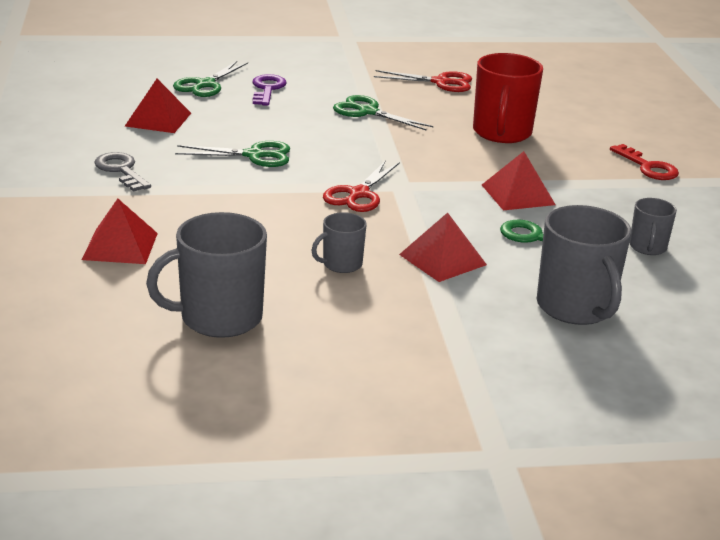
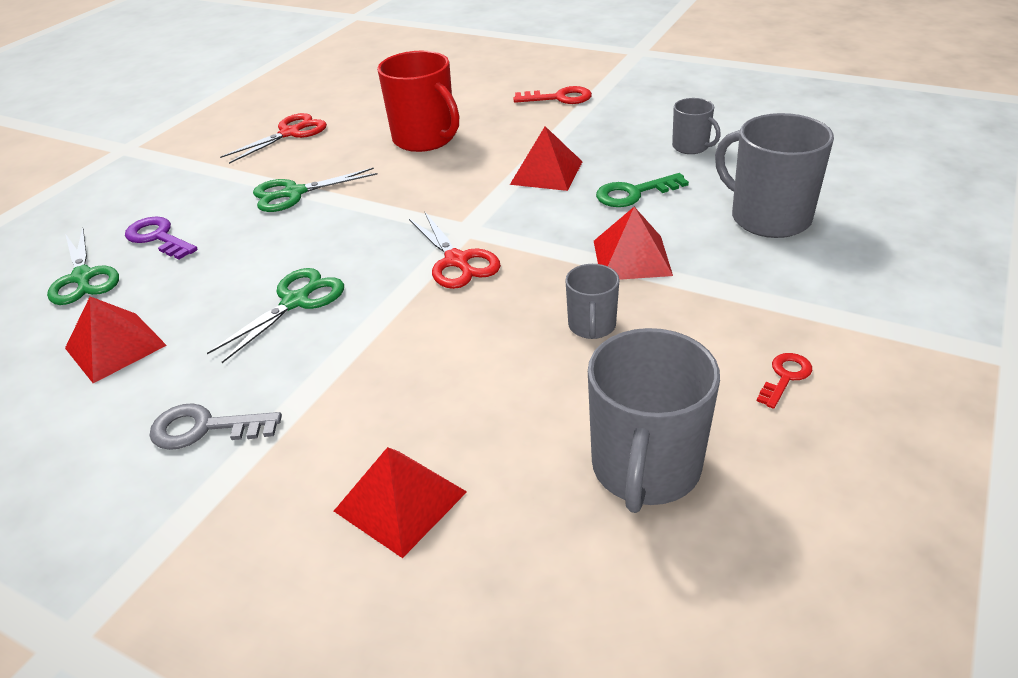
camera: 50 degrees left, 10 degrees up
(364, 353) = (785, 377): none -> red key
(575, 307) = (768, 217): grey mug -> grey mug turned 150 degrees counterclockwise

